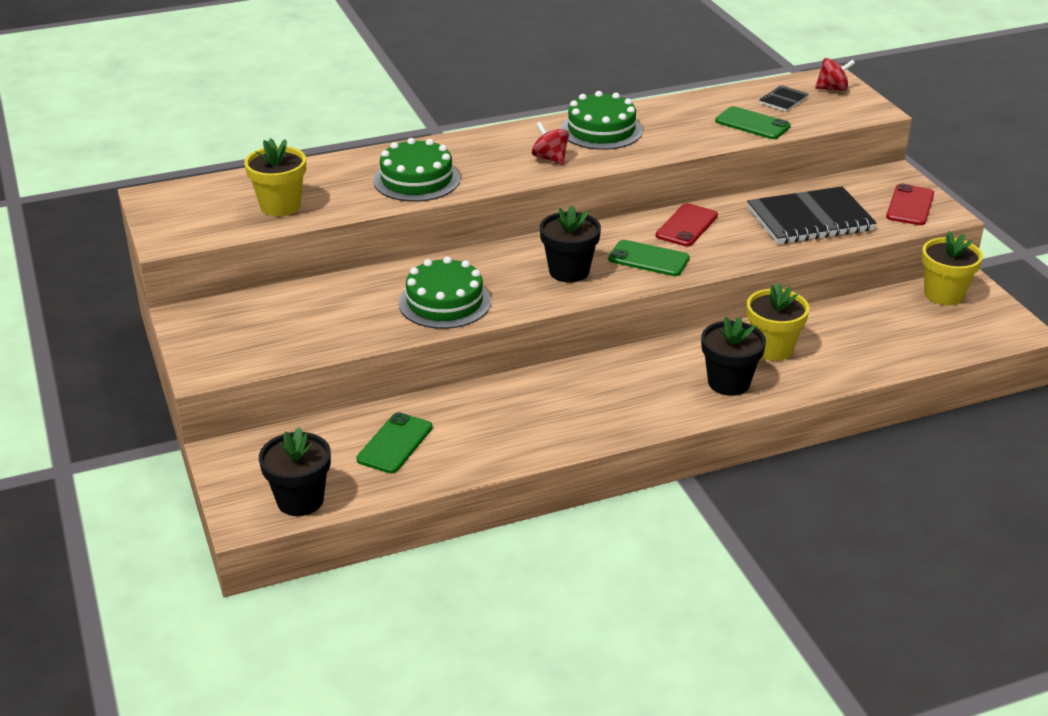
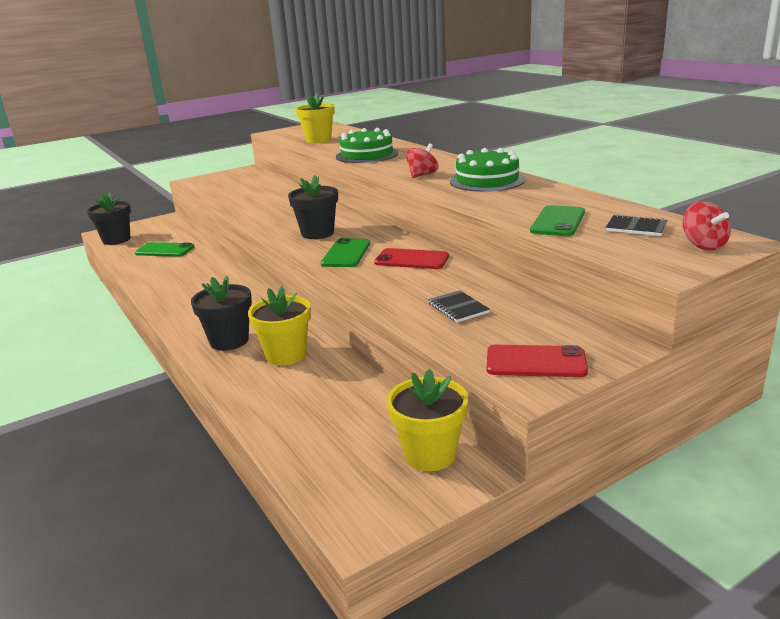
camera: 80 degrees right, 10 degrees down
(445, 302) = (268, 210): green cake -> none
(810, 219) = (458, 308): black notebook -> black notebook, size x0.45

